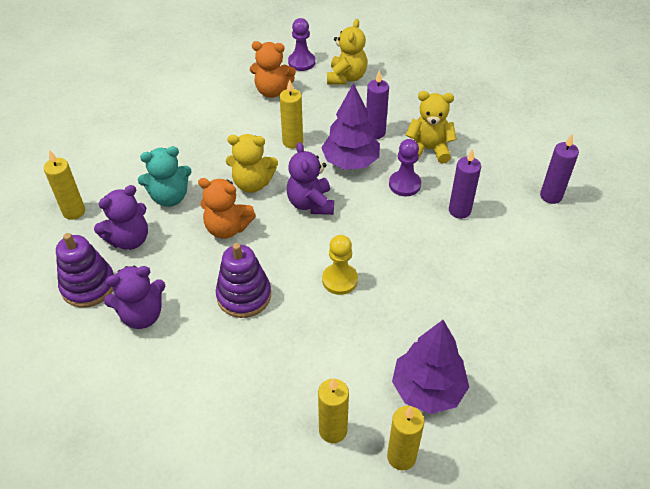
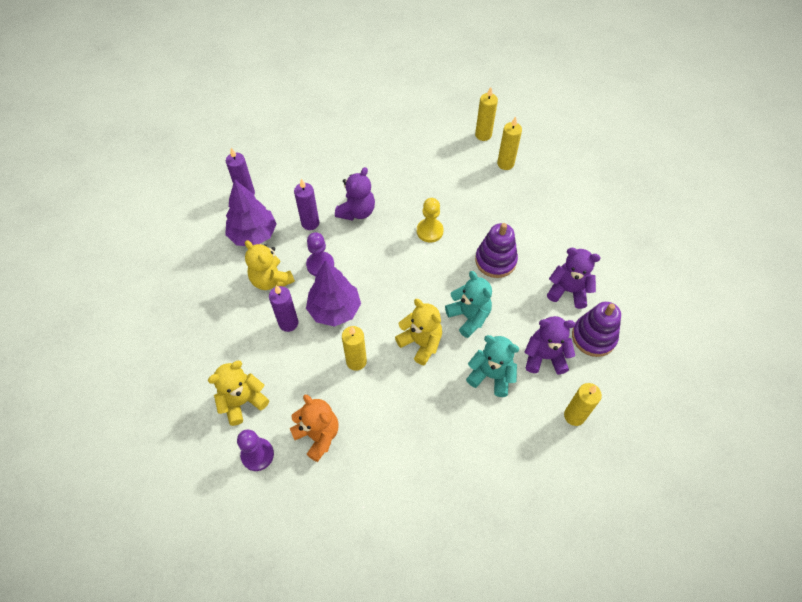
camera: 140 degrees left, 10 degrees up
(227, 228) = (469, 317): orange teddy bear -> turquoise teddy bear
(311, 203) = (396, 295): purple teddy bear -> purple teddy bear (357, 211)
(427, 389) = (441, 150): purple tree -> purple tree (253, 235)

